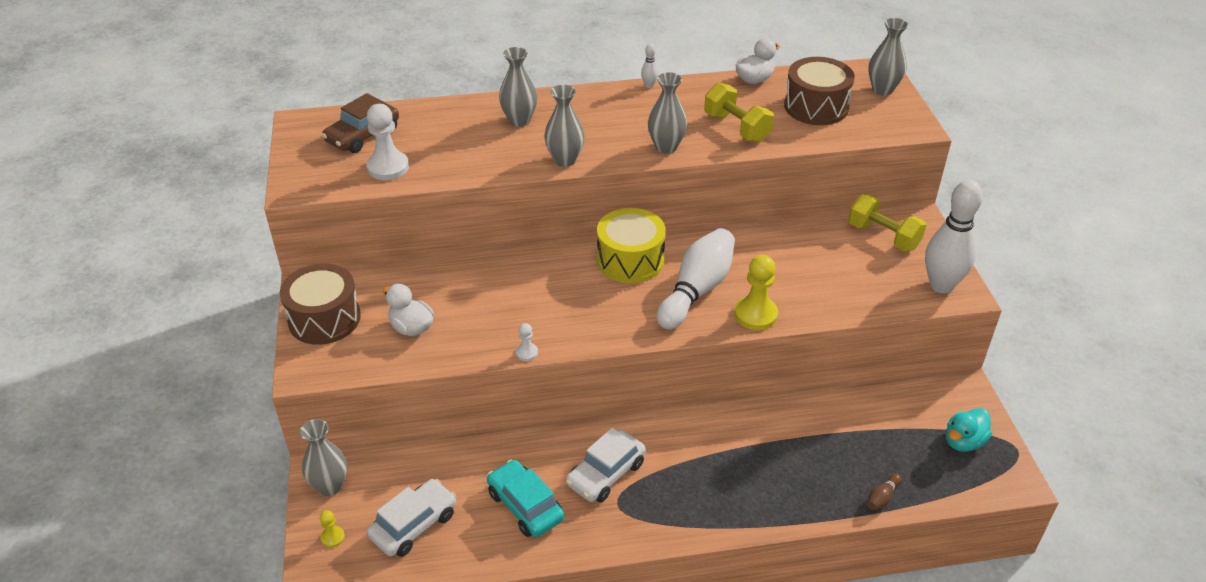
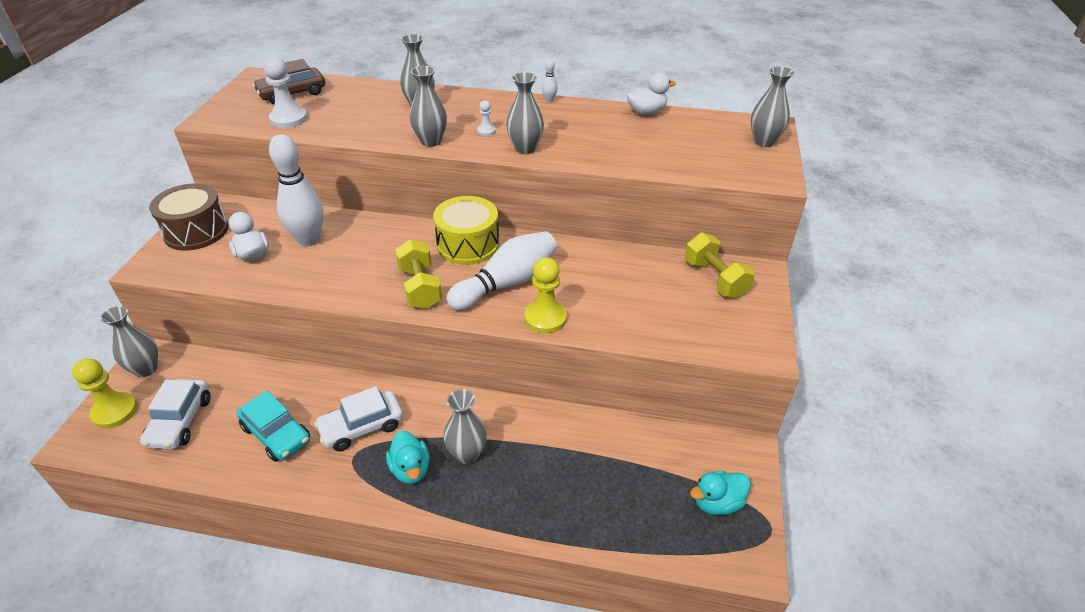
camera: 20 degrees right, 0 degrees up
(332, 537) = (115, 411): yellow pawn -> yellow pawn, size x2.00
(414, 525) = (180, 421): white car -> white car turned 120 degrees clockwise
(525, 506) = (277, 434): turquoise car -> turquoise car turned 150 degrees clockwise
(527, 353) = (324, 298): white pawn -> white pawn (486, 131)
(680, 497) = (411, 469): none -> turquoise duck
(724, 467) = (467, 454): none -> grey vase
(736, 128) = (601, 146): yellow dumbbell -> yellow dumbbell (420, 288)
(816, 107) = (688, 143): brown drum -> none
(882, 497) = (599, 533): brown bowling pin -> none
(941, 285) = (747, 338): white bowling pin -> white bowling pin (309, 240)

